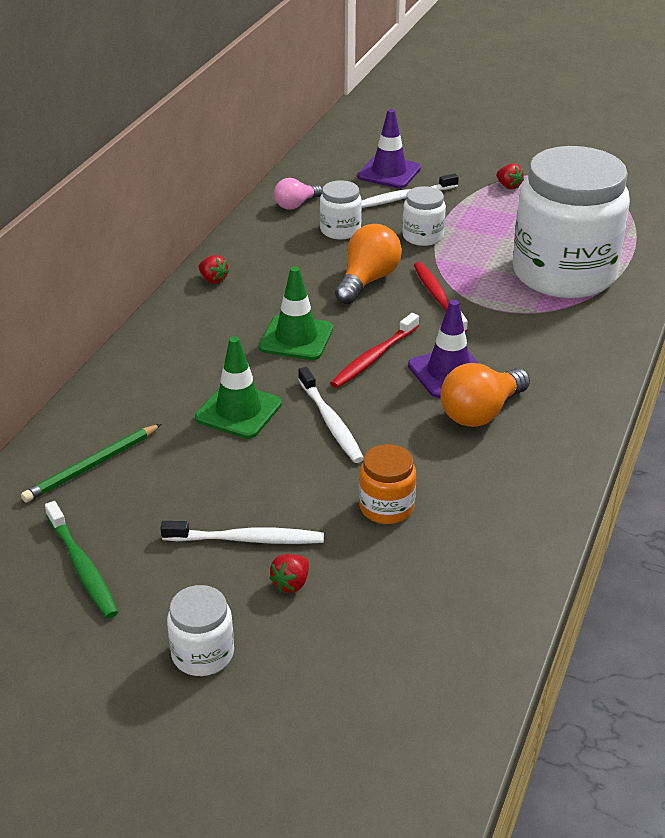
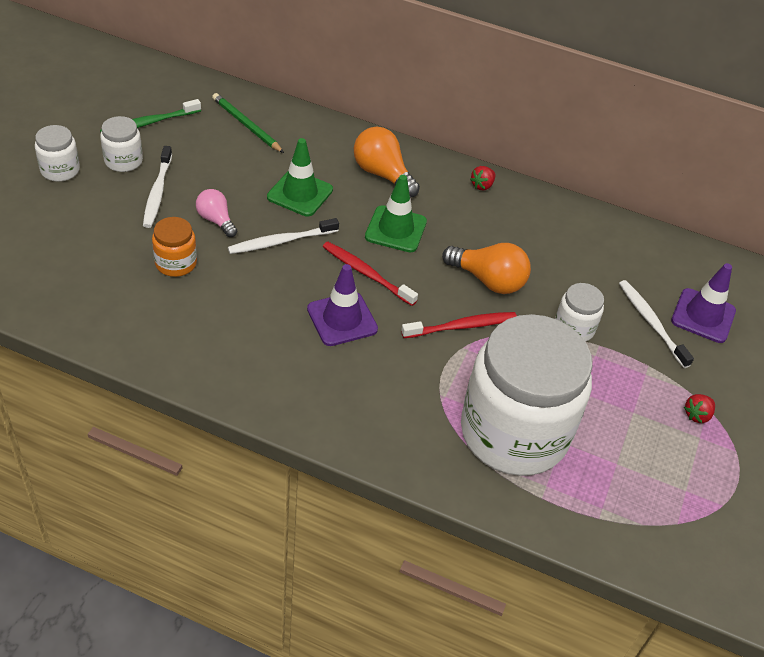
camera: 85 degrees right, 10 degrees up
(291, 583) = (110, 210): red strawberry -> none
(296, 205) = (620, 242): pink light bulb -> pink light bulb (216, 220)
(340, 230) = (576, 269): white jar -> white jar (123, 161)
(481, 412) = (283, 333): orange light bulb -> orange light bulb (382, 174)

